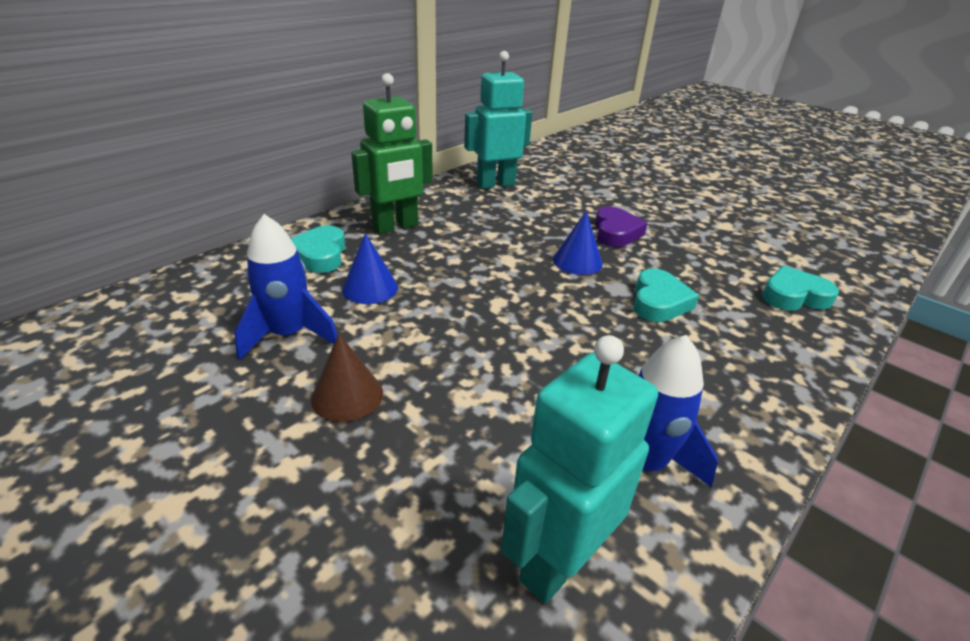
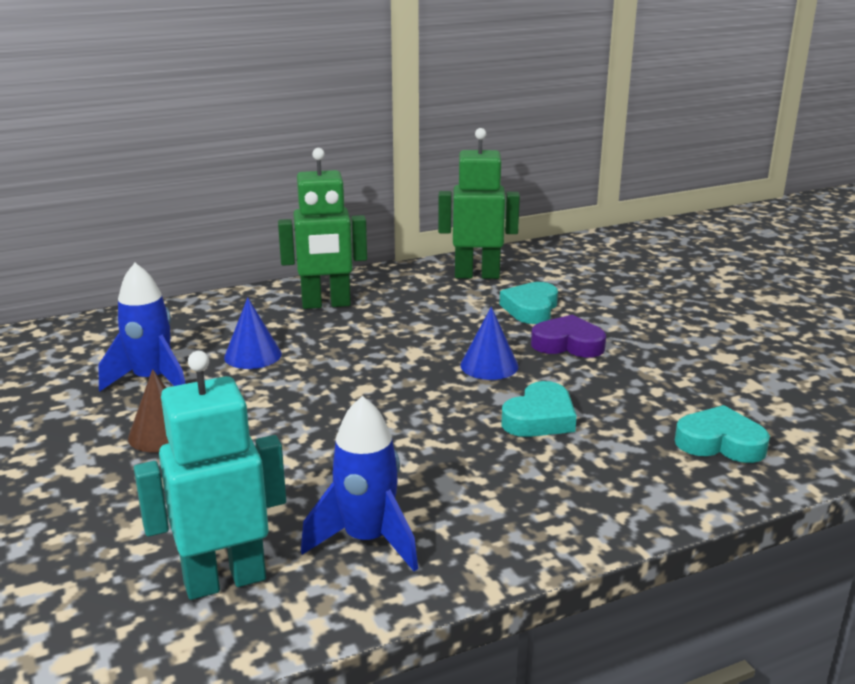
camera: 25 degrees right, 10 degrees down
(320, 255) = (232, 319): turquoise heart -> turquoise heart (531, 309)
(495, 184) = (477, 275): turquoise robot -> green robot
(615, 232) = (568, 344): purple heart -> purple heart turned 105 degrees counterclockwise

